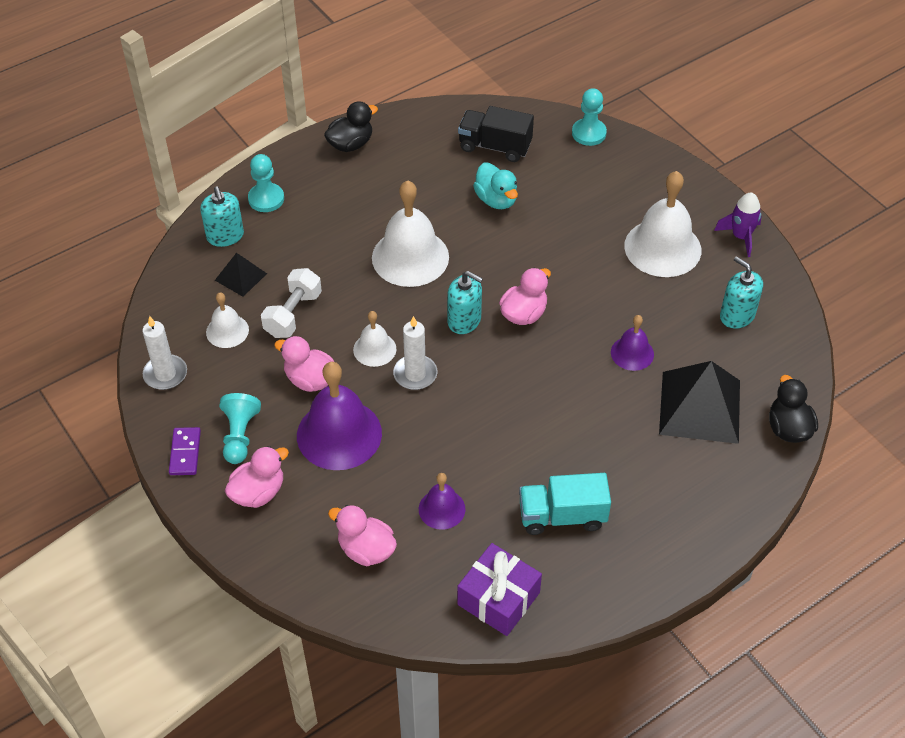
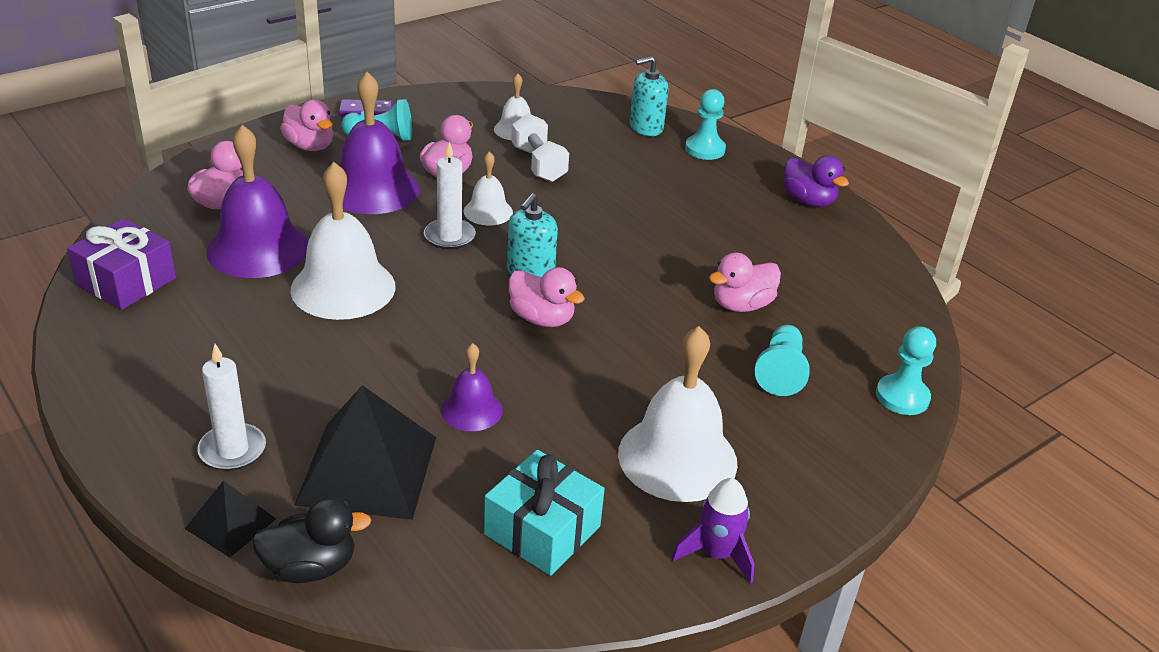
camera: 85 degrees right, 15 degrees down
(165, 374) = (462, 101): white candle -> white candle (232, 450)
(240, 276) = (589, 136): black pyramid -> black pyramid (231, 523)
(293, 314) = (538, 164): white dumbbell -> white dumbbell turned 45 degrees clockwise
(350, 144) = (808, 201): black duck -> purple duck
(410, 257) = (630, 237): white bell -> white bell (343, 287)
(442, 509) = (258, 249): purple bell -> purple bell, size x1.89
(495, 146) = (842, 308): black truck -> none
(496, 200) = (741, 305): turquoise duck -> pink duck
(562, 516) = (220, 332): turquoise truck -> none
(571, 188) = (780, 372): none -> turquoise pawn
(737, 315) = (542, 530): turquoise soap dispenser -> turquoise gift

